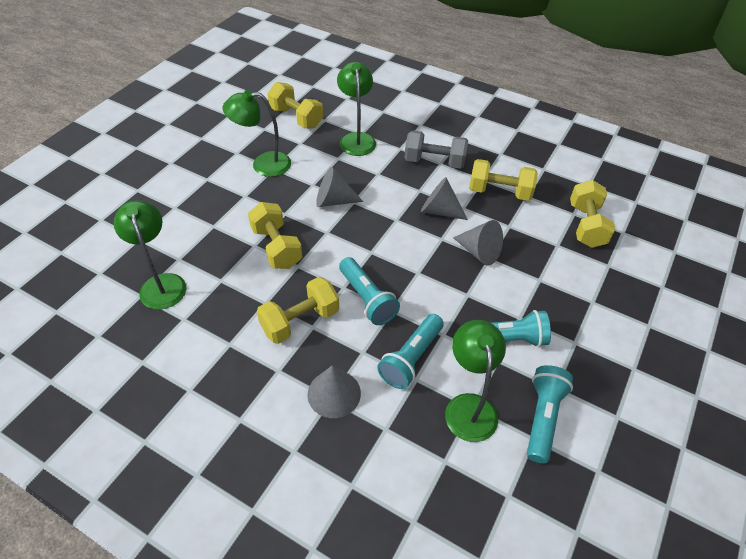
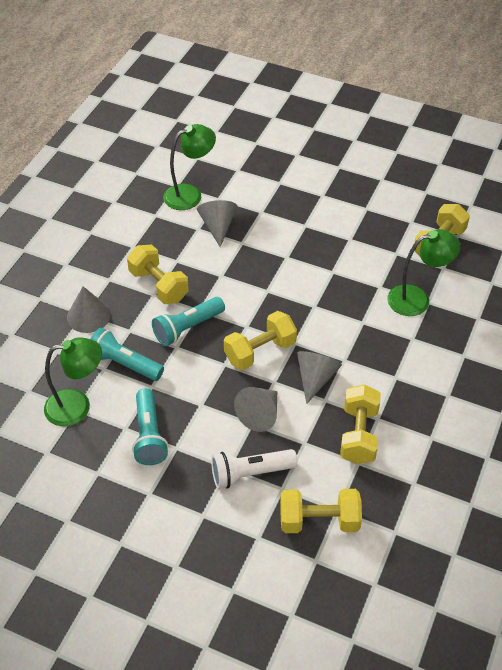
camera: 85 degrees right, 0 degrees up
(263, 164) = (353, 230): green lamp -> none
(276, 247) = (241, 258): yellow dumbbell -> yellow dumbbell (260, 351)
(333, 201) = (312, 290): grey cone -> grey cone (218, 226)
(434, 162) = (396, 371): grey dumbbell -> none
(543, 417) = (67, 461): turquoise flashlight -> none
(544, 265) = (250, 473): none -> white flashlight

